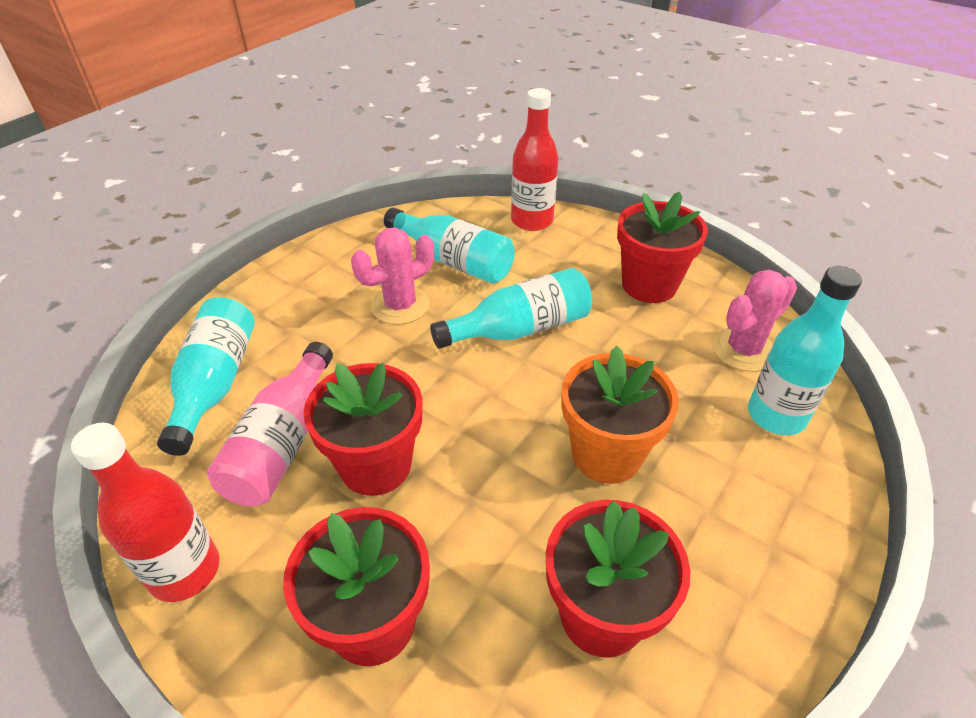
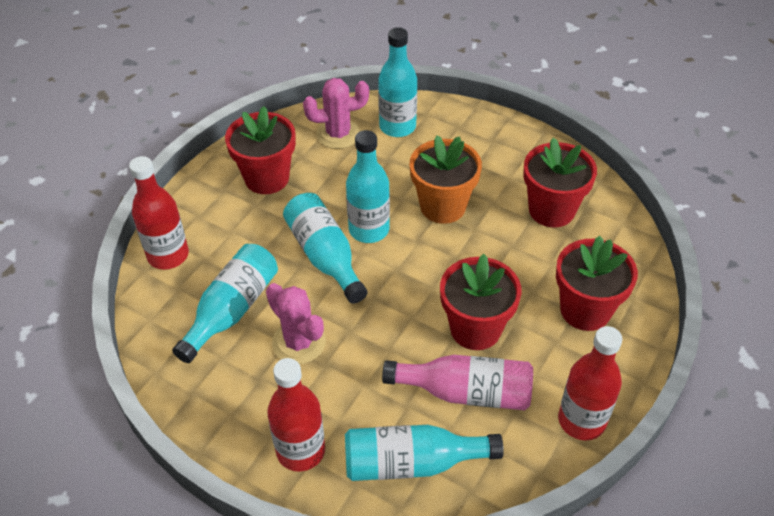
camera: 95 degrees left, 5 degrees up
(271, 304) = (300, 450): none -> red bottle
(561, 370) = (369, 230): none -> turquoise bottle
(743, 350) = (338, 134): pink cactus -> pink cactus turned 60 degrees counterclockwise

